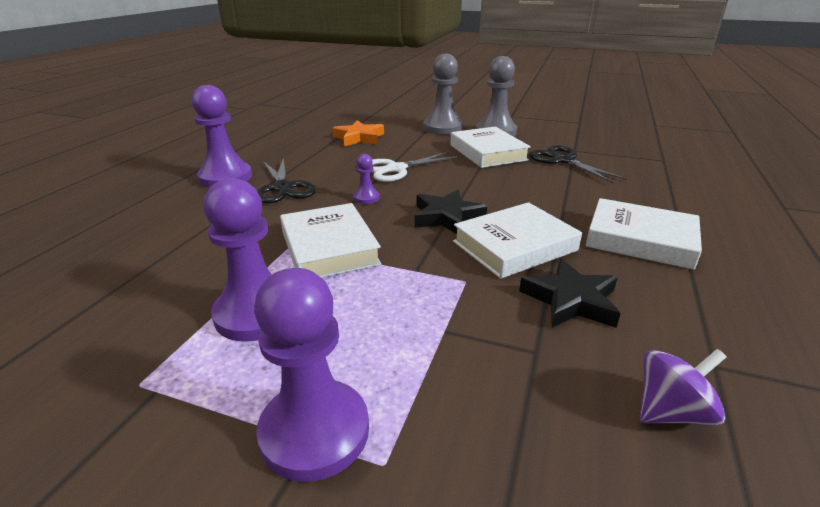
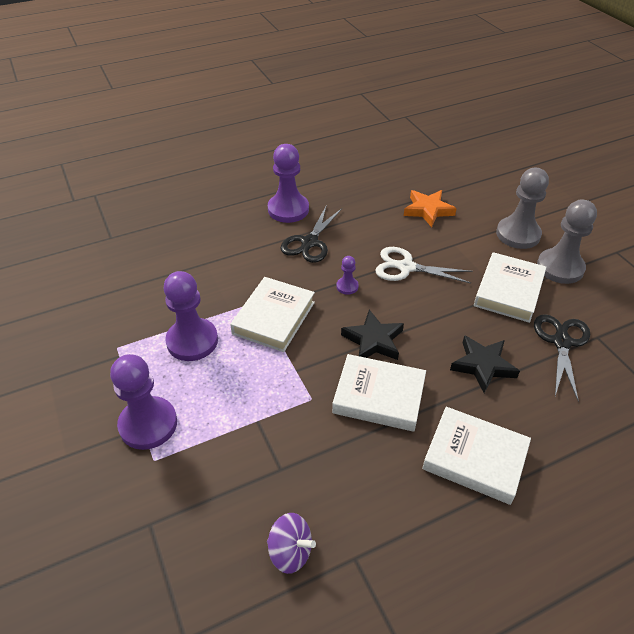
camera: 45 degrees right, 15 degrees up
(571, 300) = (347, 459): black star -> black star (483, 365)
(640, 239) = (475, 458): white book -> white book turned 45 degrees counterclockwise

